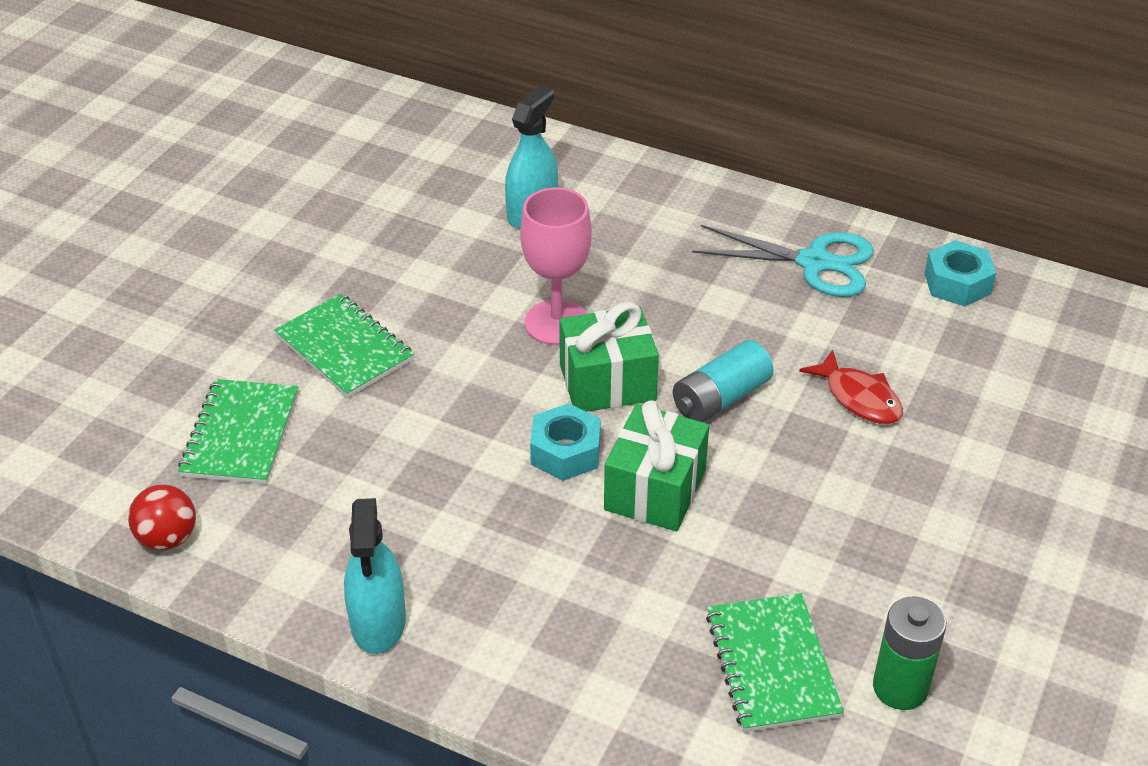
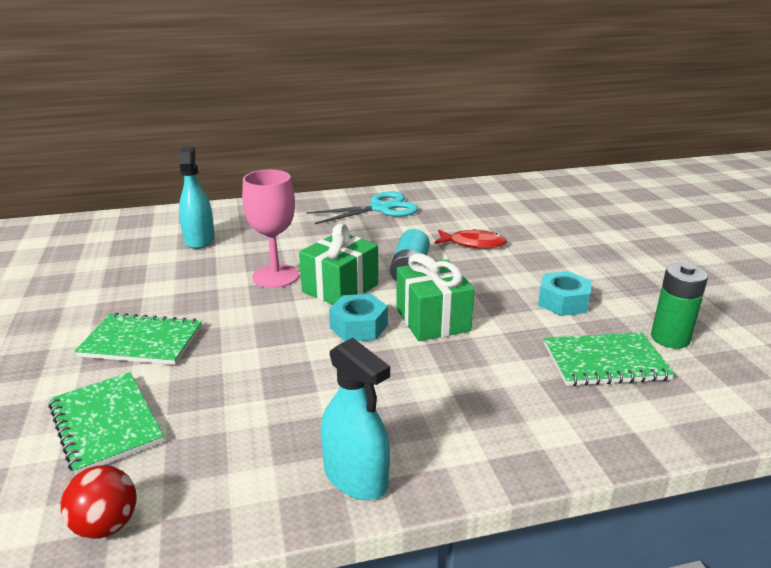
camera: 40 degrees left, 15 degrees down
(772, 665) = (605, 362): green notebook -> green notebook turned 45 degrees counterclockwise
(957, 283) = (453, 194): turquoise nut -> turquoise nut (563, 302)

